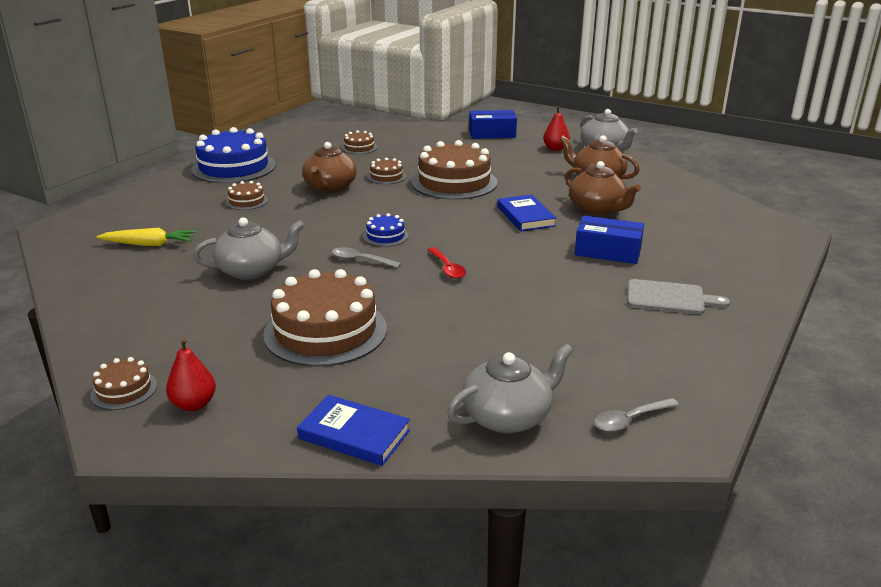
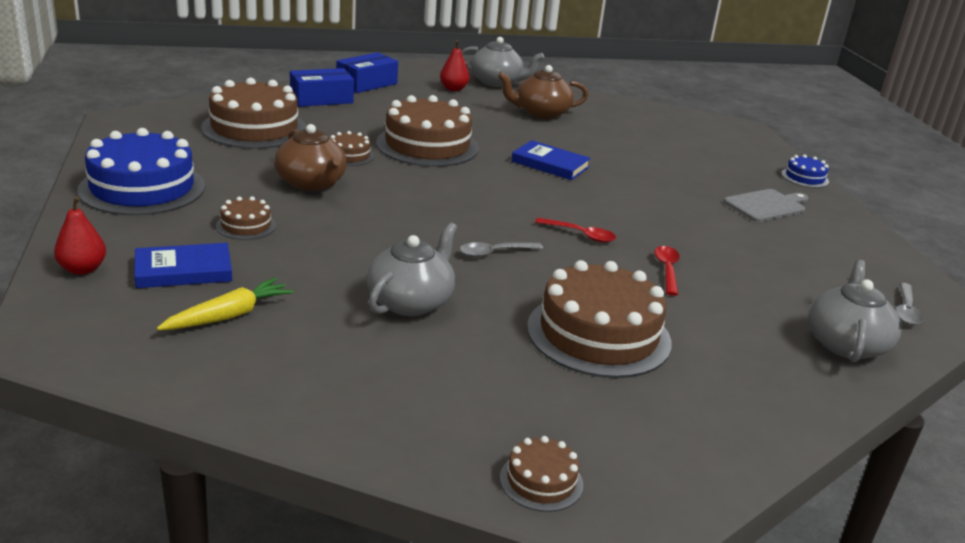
camera: 45 degrees left, 0 degrees up
(194, 404) = (630, 458): red pear -> red pear (82, 269)
(354, 434) = (790, 412): blue book -> blue book (183, 271)
(359, 148) = (254, 128): brown cake -> brown cake, size x2.17
(385, 236) = (470, 220): blue cake -> blue cake (804, 177)
(465, 312) = (667, 270): none -> red spoon
(597, 209) = (590, 142): brown teapot -> none
(608, 251) = (664, 179): blue box -> blue box (321, 99)

